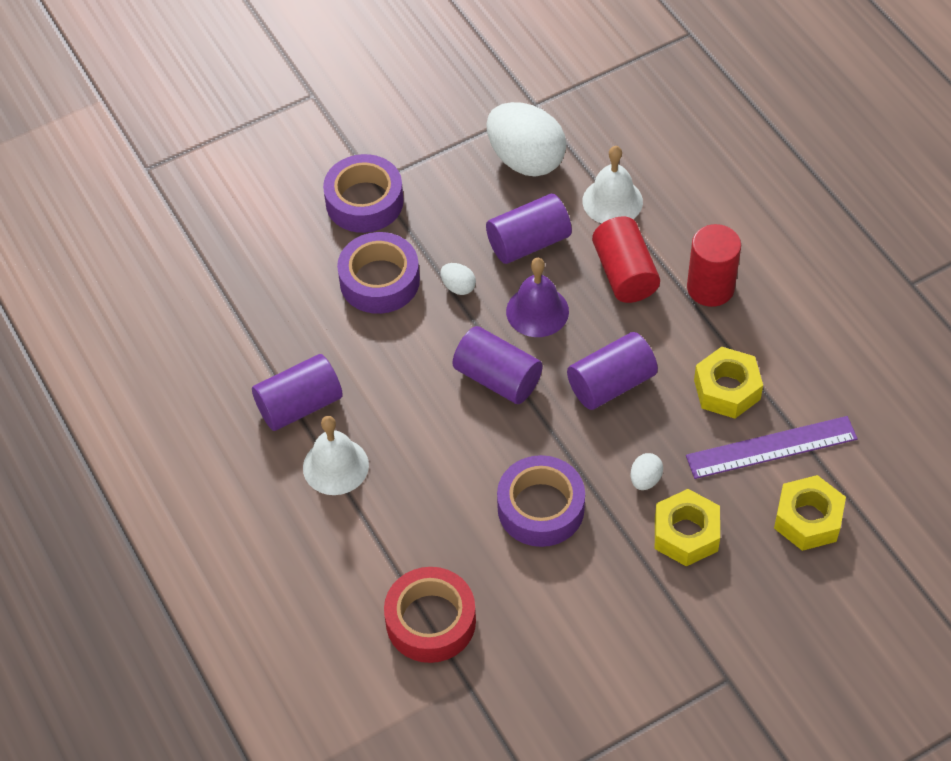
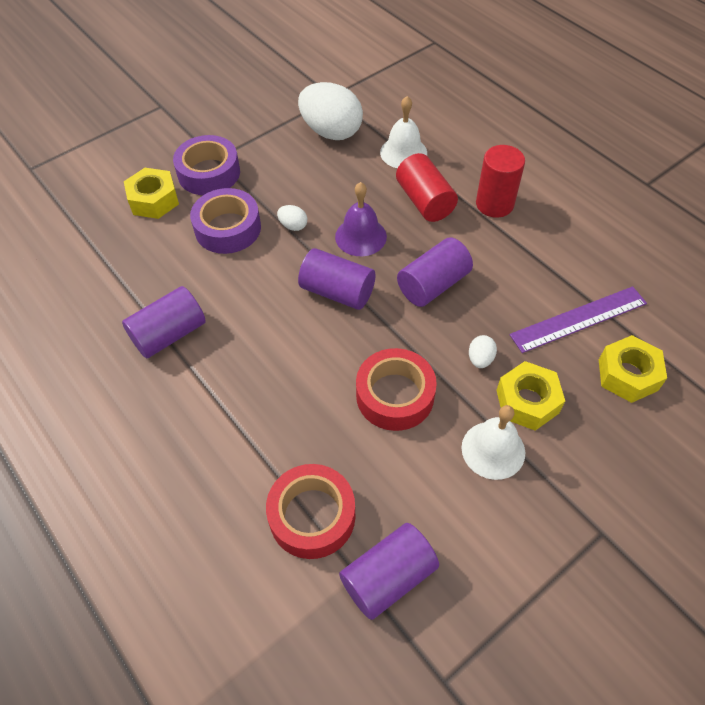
camera: 10 degrees left, 0 degrees up
(335, 466) = (206, 382): white bell -> white bell (493, 450)
(528, 243) = (344, 188): purple cylinder -> purple cylinder (388, 577)
(541, 508) = (395, 395): purple tape -> red tape
(727, 389) = (528, 278): yellow nut -> yellow nut (154, 200)

